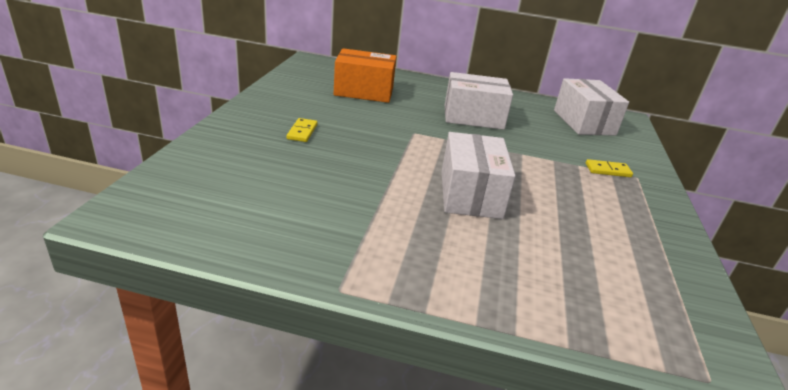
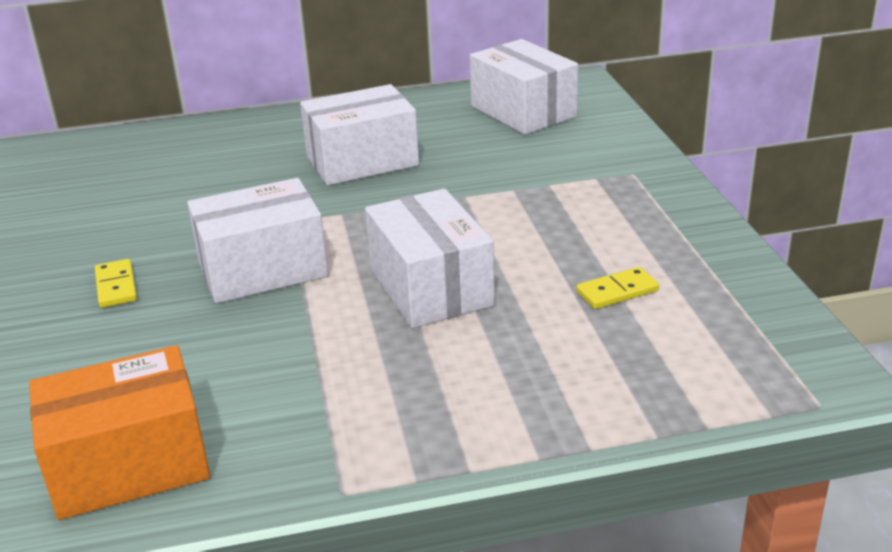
camera: 20 degrees left, 0 degrees up
(364, 91) = (163, 178): orange box -> orange box (129, 464)
(382, 150) = (262, 269): none -> white box
(608, 170) = (591, 178): yellow domino -> yellow domino (617, 291)

